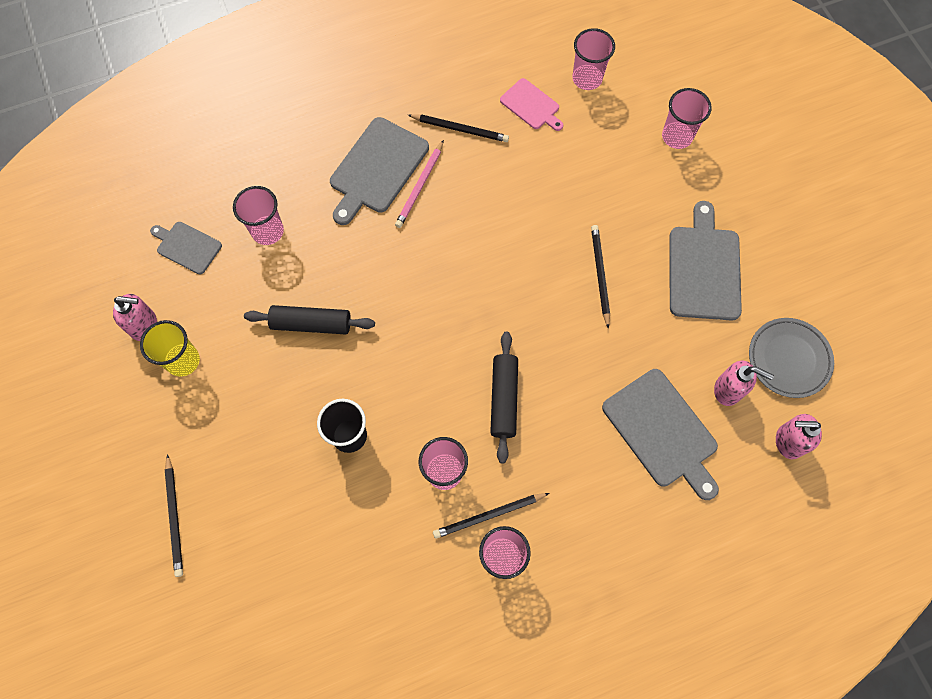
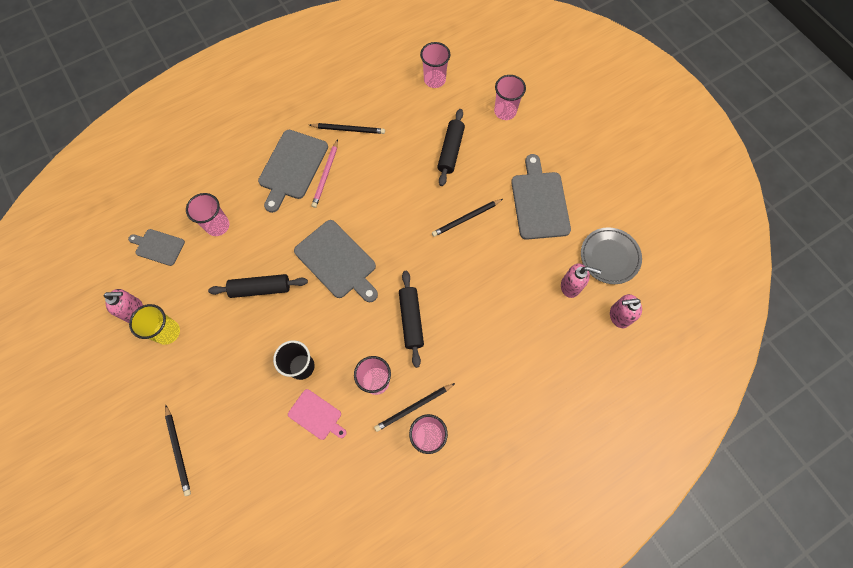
camera: 10 degrees left, 0 degrees up
(531, 105) = (397, 105): pink cutting board -> pink cutting board (316, 415)
(593, 179) = (450, 151): none -> black rolling pin
(600, 275) = (466, 218): black pencil -> black pencil turned 105 degrees counterclockwise
(662, 431) = (529, 324): grey cutting board -> grey cutting board (337, 261)

